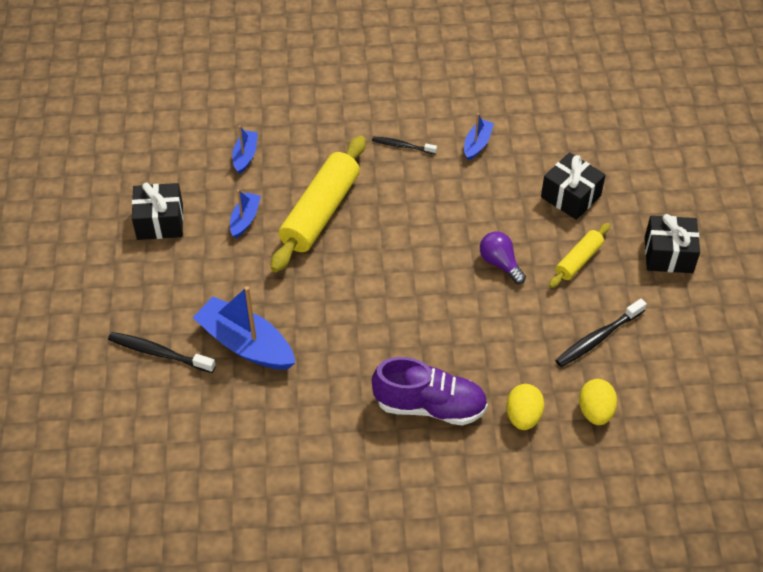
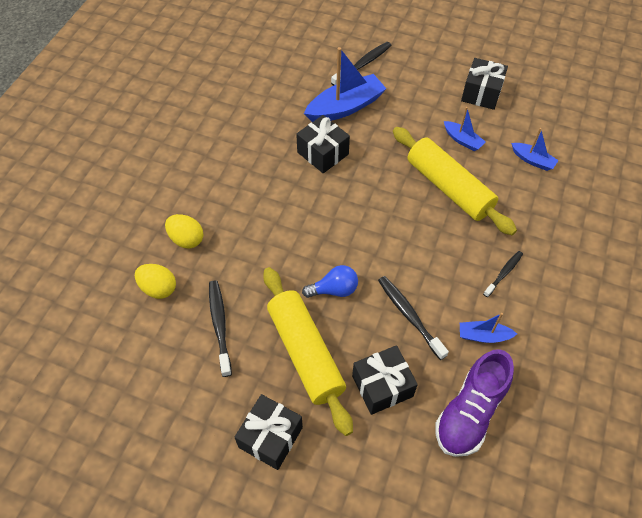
camera: 115 degrees right, 5 degrees up
(331, 339) = (323, 153): none -> black gift
(430, 406) = (232, 188): purple shoe -> purple shoe (470, 412)
(477, 144) = (483, 336): blue boat -> blue boat turned 135 degrees clockwise
(491, 199) = (409, 316): none -> black toothbrush
(500, 263) = (334, 290): purple light bulb -> blue light bulb
(578, 260) = (305, 353): yellow rolling pin -> yellow rolling pin, size x1.91

